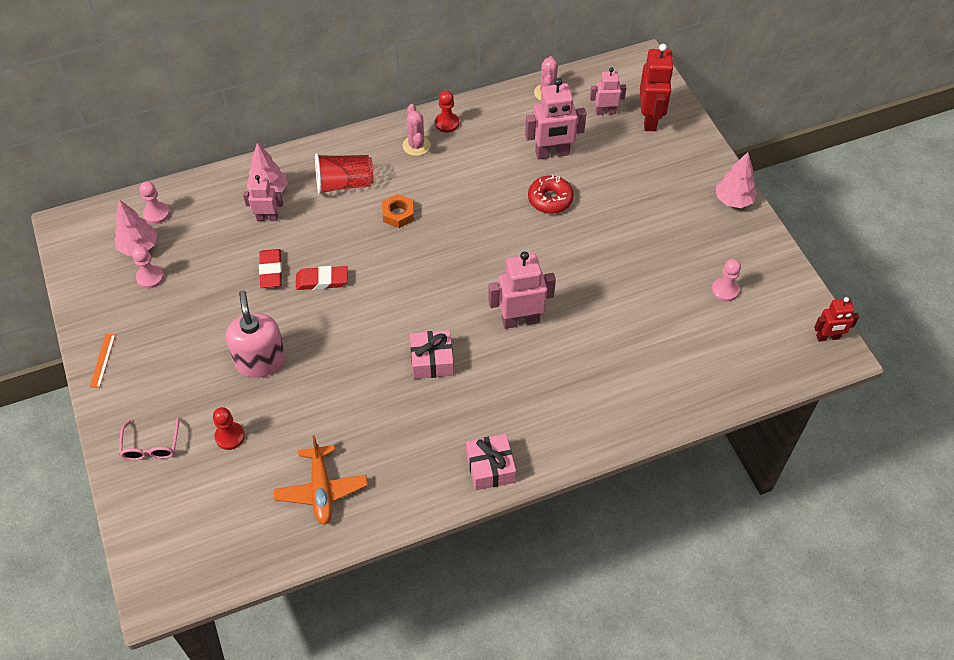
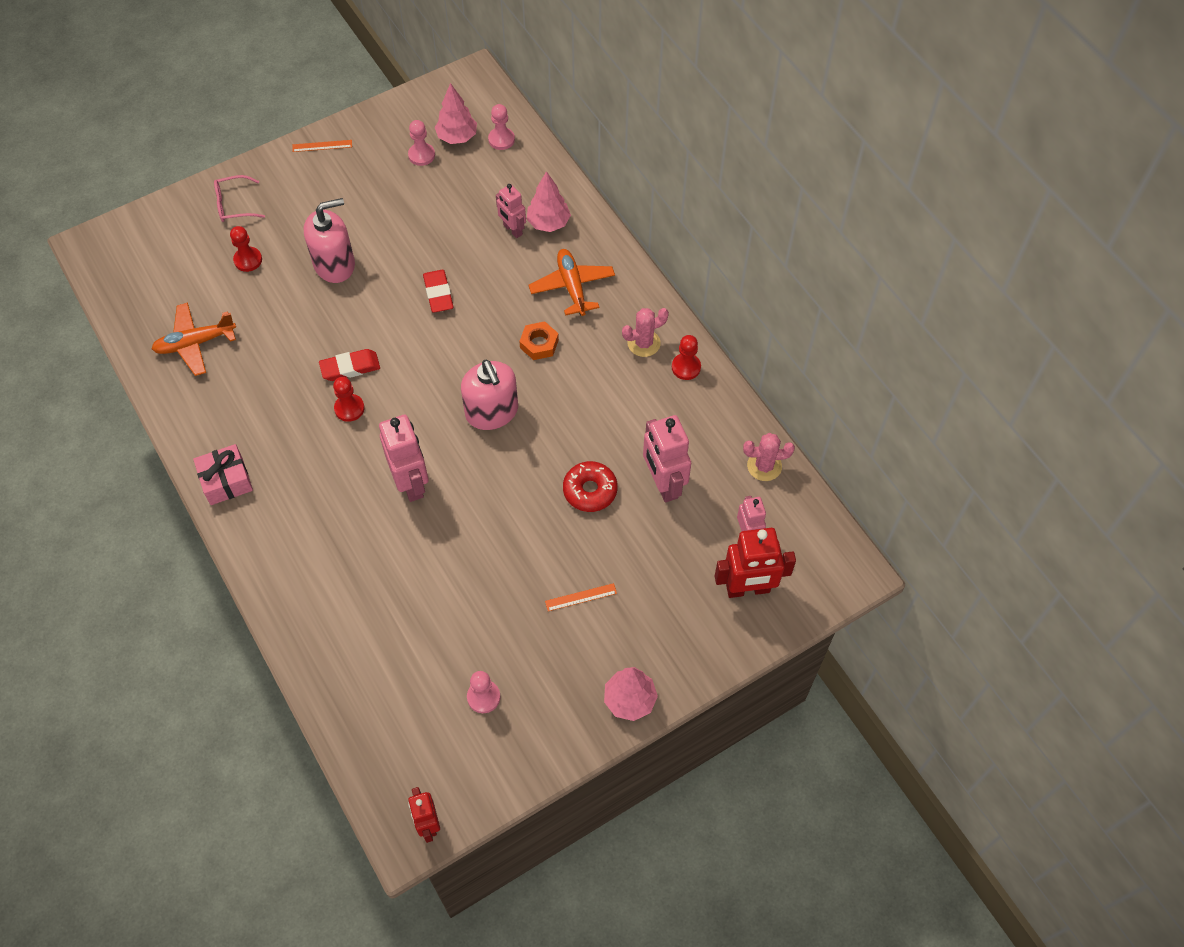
camera: 80 degrees right, 5 degrees up
(267, 218) = (512, 230): pink robot -> pink robot turned 150 degrees clockwise
(271, 271) = (444, 248): red eraser -> red eraser (350, 367)
(344, 184) = (572, 287): red cup -> orange plane
(432, 361) = (349, 408): pink gift -> red pawn
(460, 255) = (492, 412): none -> pink soap dispenser
(644, 218) = (581, 597): none -> orange ruler

